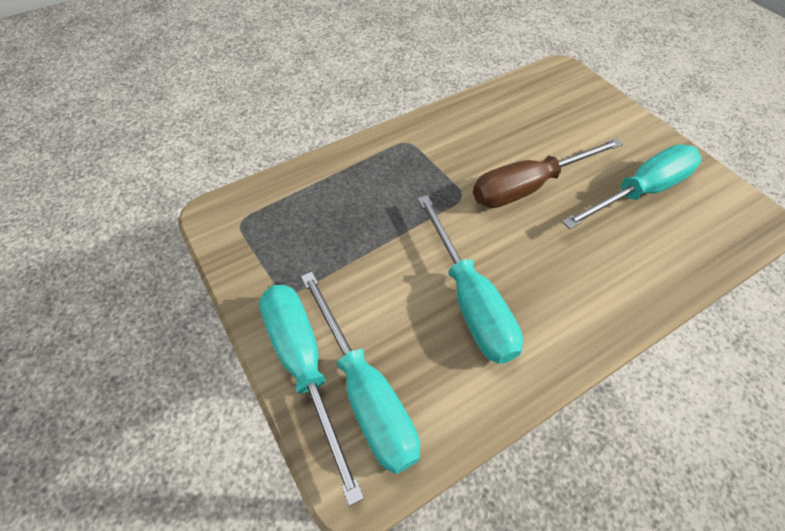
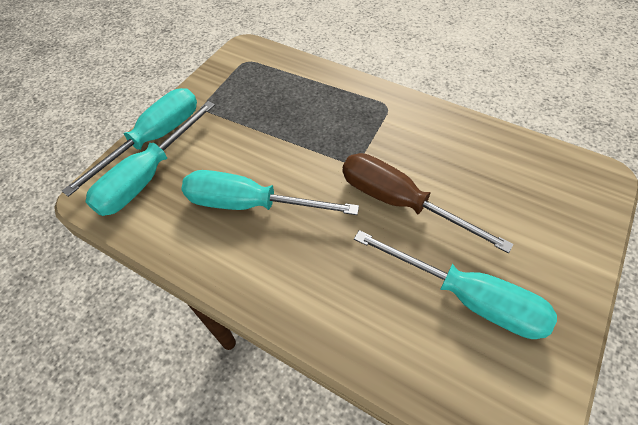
camera: 65 degrees right, 0 degrees up
(469, 300) = (250, 204): turquoise screwdriver -> turquoise screwdriver turned 60 degrees clockwise

